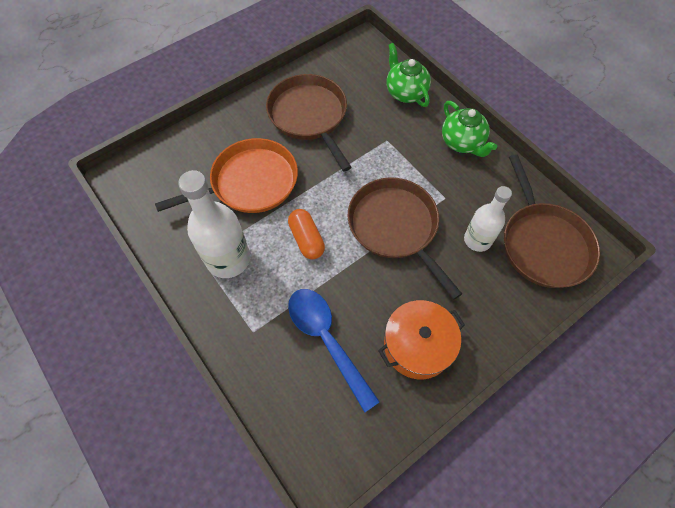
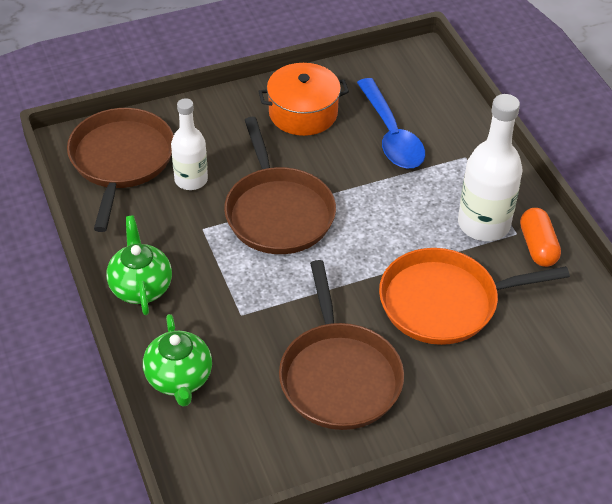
camera: 165 degrees left, 15 degrees down
(306, 239) = (387, 223): orange capsule -> orange capsule (537, 246)

